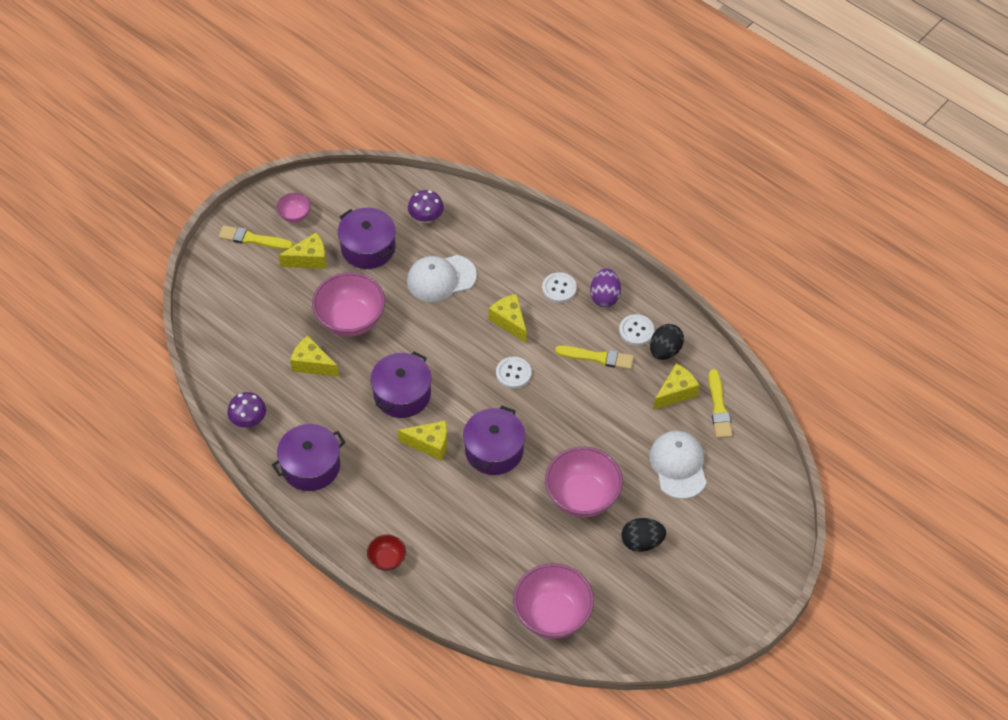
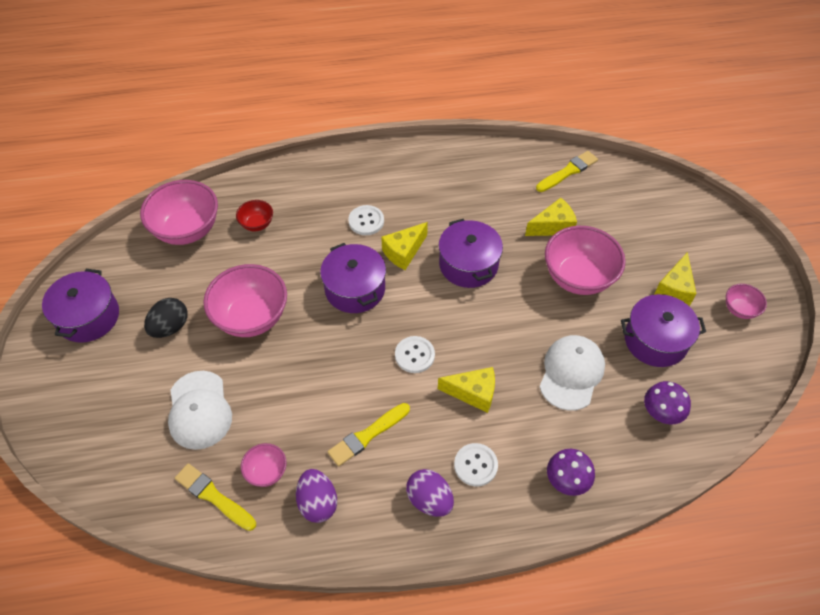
camera: 130 degrees right, 0 degrees up
(248, 420) = (532, 162): purple mushroom -> purple mushroom (567, 480)
(253, 239) = (730, 264): yellow brush -> yellow brush (568, 171)
(311, 466) = (456, 173): purple pot -> purple pot (88, 317)
(387, 559) = (335, 169): red bowl -> red bowl (257, 224)
(636, 331) = (364, 495): white button -> white button (366, 221)
(665, 351) = (318, 502): black egg -> purple egg
(676, 392) = (266, 472): yellow cheese -> pink bowl
(678, 465) = (199, 410): white cap -> white cap turned 45 degrees clockwise

